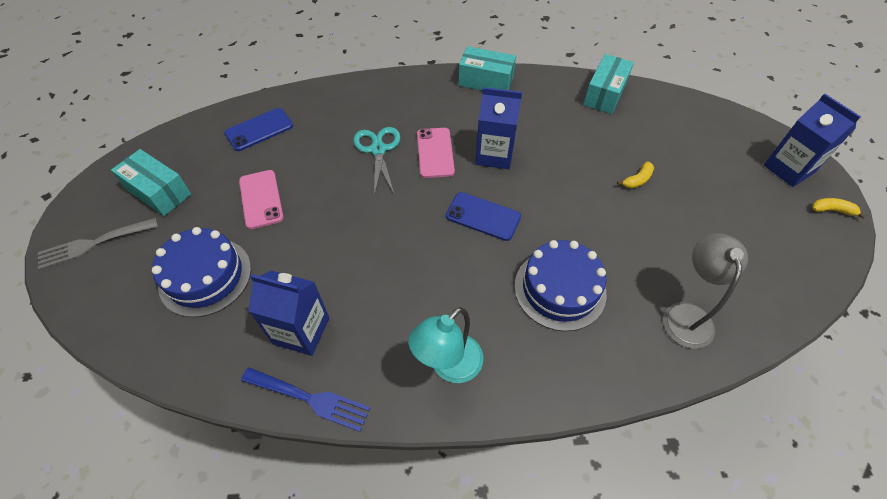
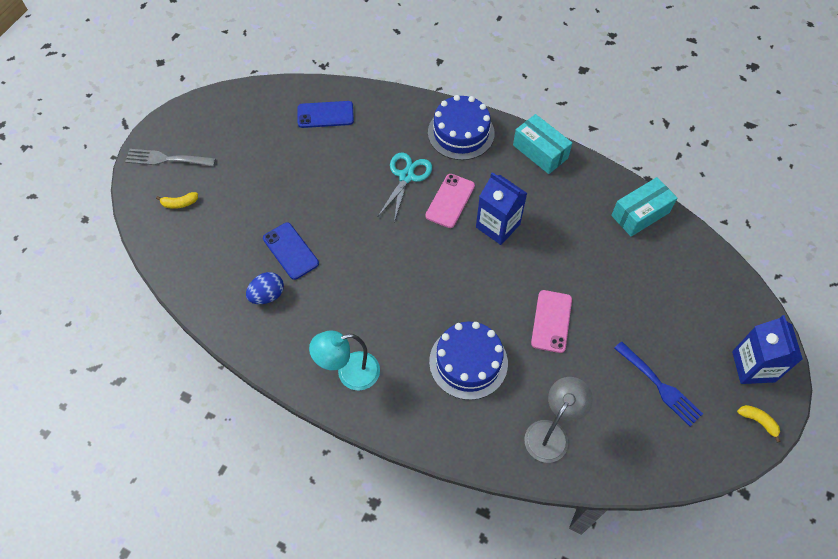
camera: 30 degrees right, 5 degrees up
(159, 192) = (227, 137): turquoise box -> none
(205, 276) = (226, 221): blue cake -> blue cake (461, 133)
(261, 199) = (294, 178): pink phone -> pink phone (551, 321)
(301, 331) = (267, 295): blue carton -> blue egg
(310, 399) = (247, 345): blue fork -> blue fork (660, 386)
(483, 216) = (450, 275): blue phone -> blue phone (290, 251)
(637, 180) = (603, 307): yellow banana -> yellow banana (179, 203)

